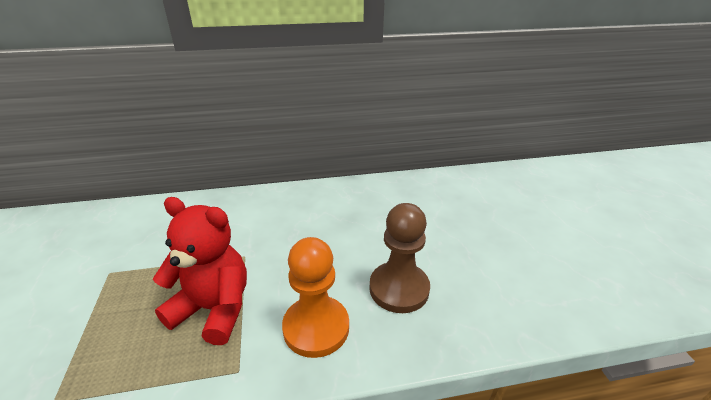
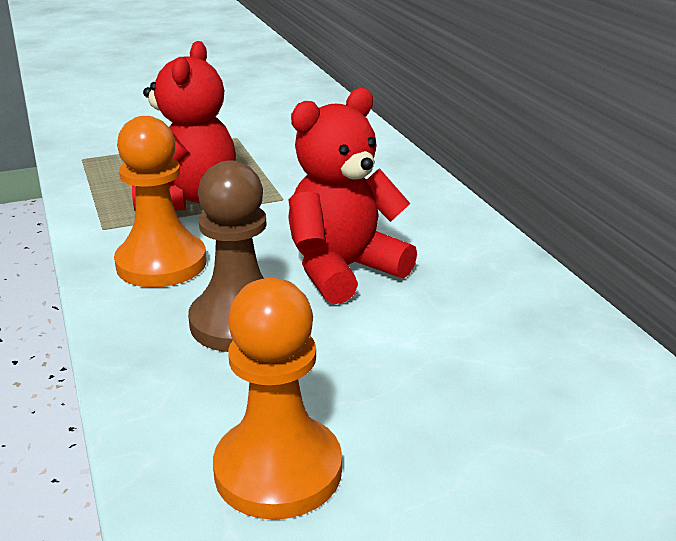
camera: 80 degrees right, 5 degrees down
(350, 240) = (343, 270): none -> red teddy bear
(522, 283) = (278, 470): none -> orange pawn

